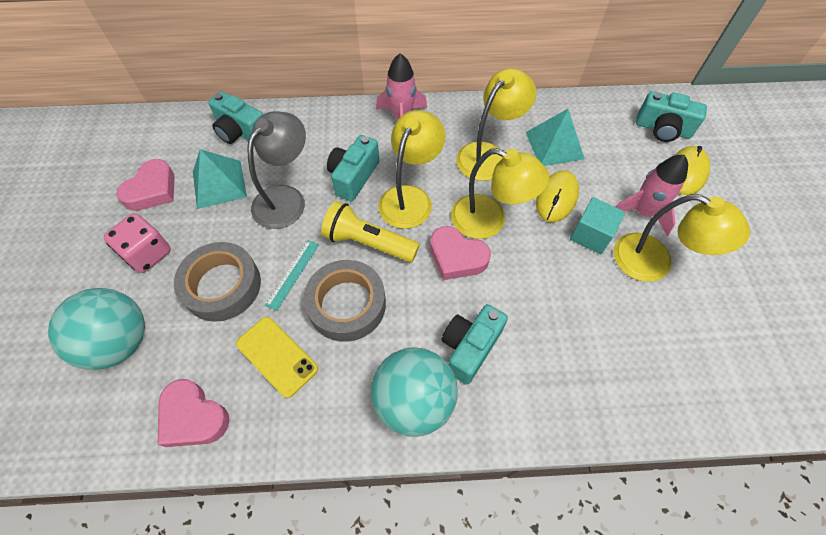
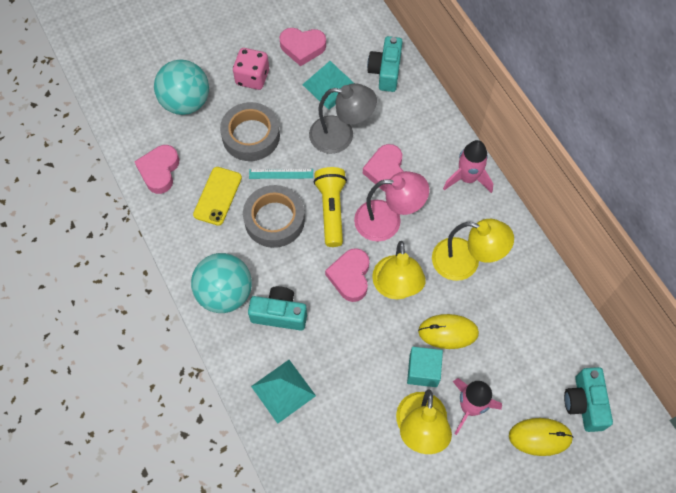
camera: 65 degrees right, 5 degrees up
(353, 177) = (386, 171): turquoise camera -> pink heart
(410, 198) = (388, 221): yellow lamp -> pink lamp
(554, 145) = (507, 312): turquoise pyramid -> turquoise pyramid (283, 391)

